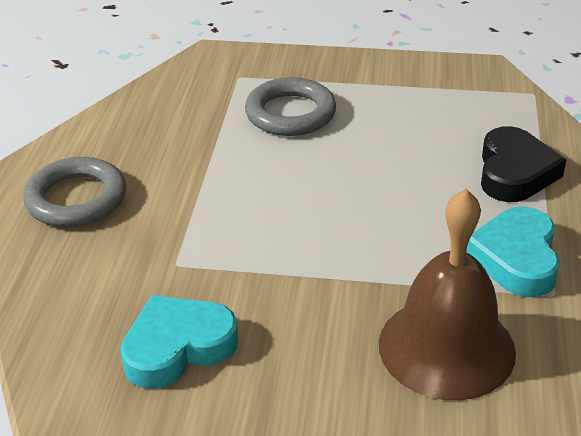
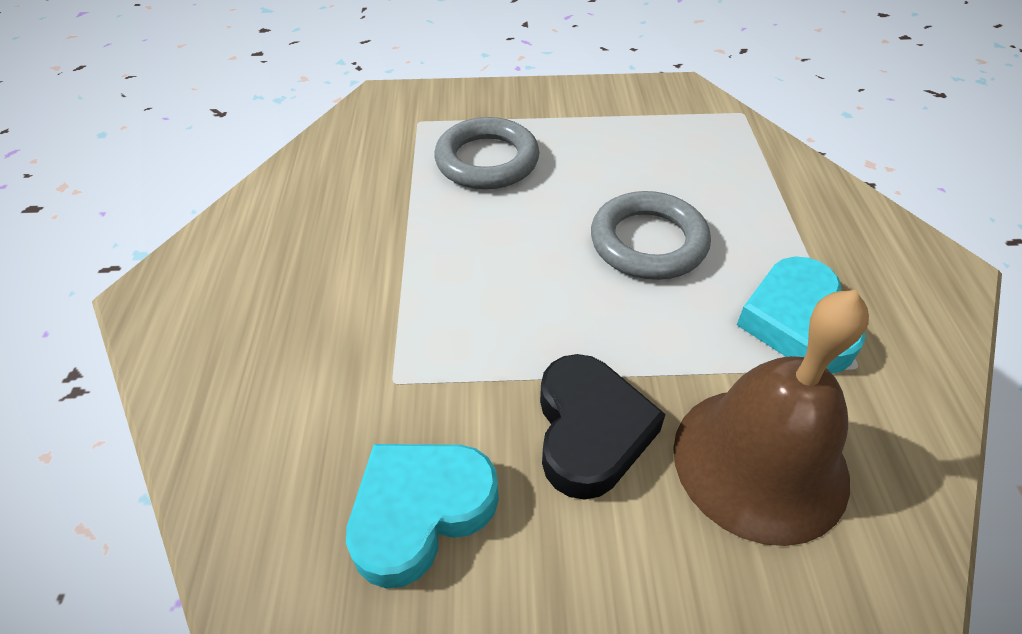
camera: 10 degrees left, 10 degrees up
(76, 199) = (251, 301): grey ring -> grey ring (648, 242)
(515, 172) = (756, 209): black heart -> black heart (590, 431)

